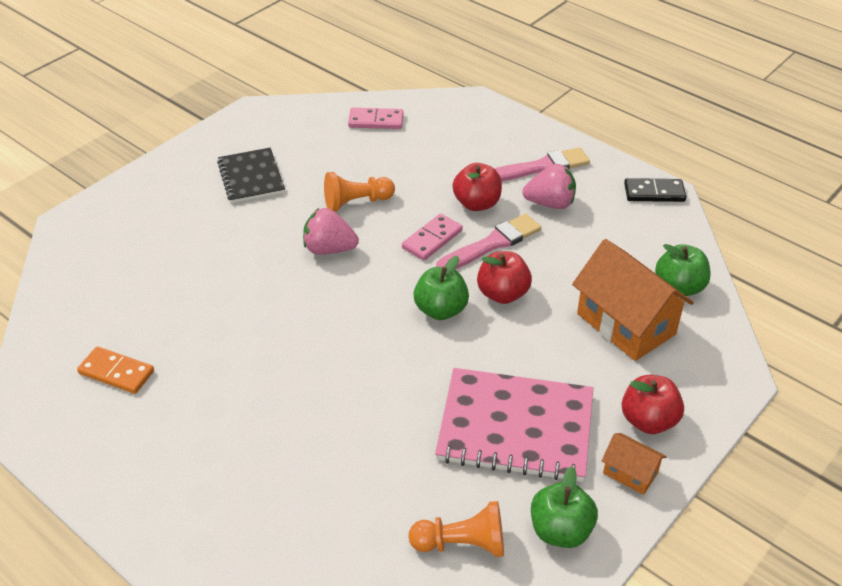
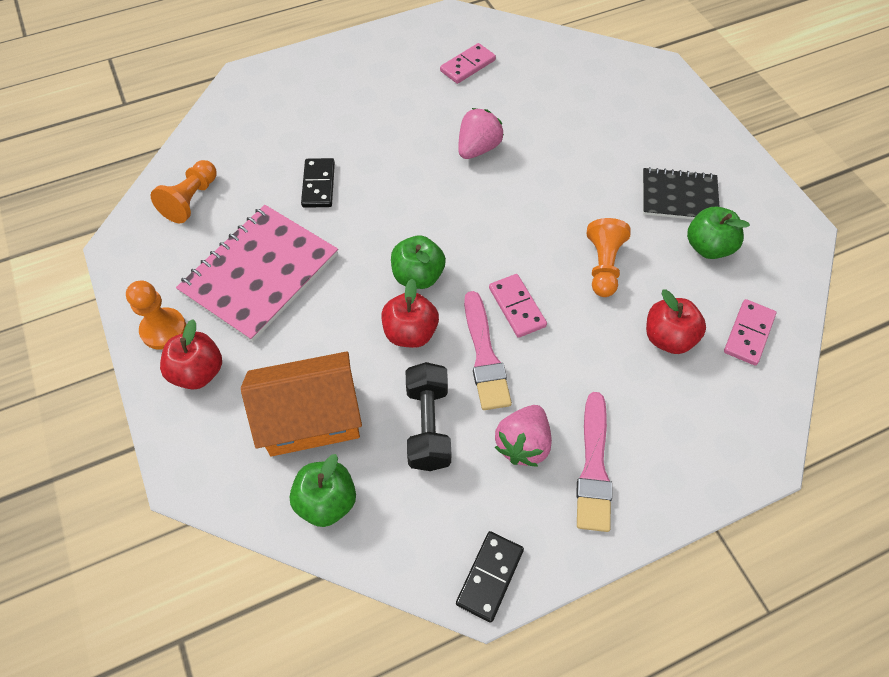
camera: 115 degrees right, 15 degrees up
(116, 372) = (467, 65): orange domino -> pink domino
(329, 249) = (542, 223): pink strawberry -> pink strawberry (478, 148)
(373, 432) = (318, 185): none -> black domino
(477, 203) = (555, 370): red apple -> red apple (668, 338)
(560, 530) = (155, 259): green apple -> green apple (708, 247)
(576, 255) = (428, 425): none -> black dumbbell
(630, 473) = (163, 330): orange house -> orange pawn

